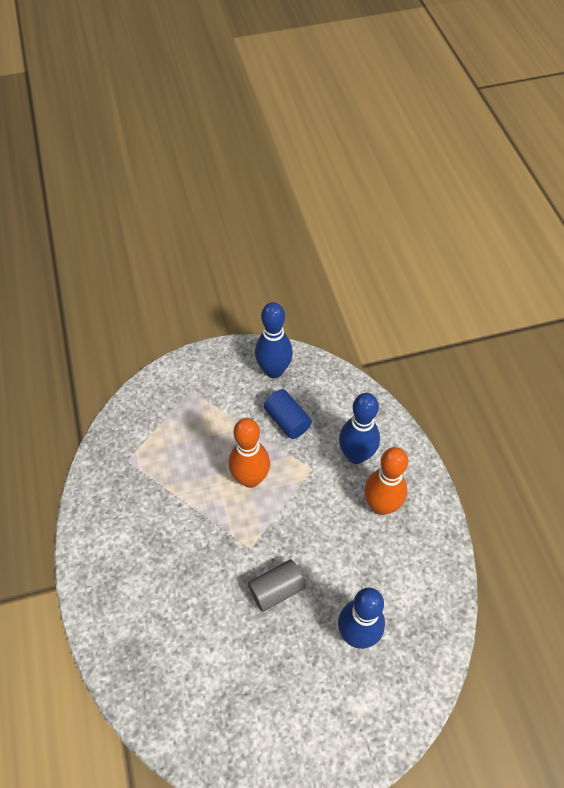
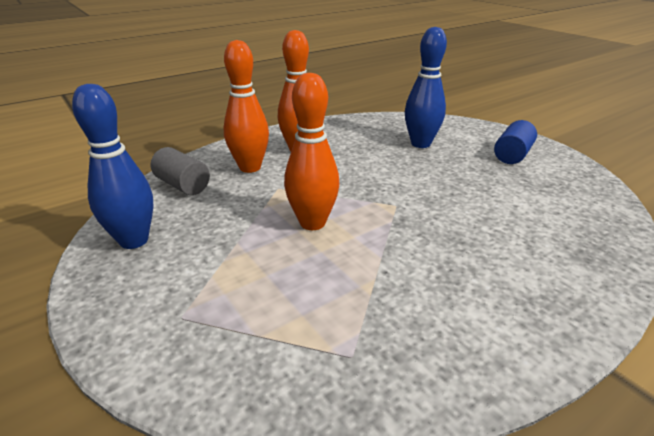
camera: 110 degrees left, 25 degrees down
(276, 589) = (423, 182): grey cylinder -> grey cylinder (182, 185)
(287, 421) = (218, 214): blue cylinder -> blue cylinder (512, 155)
(356, 455) = (250, 167): blue bowling pin -> orange bowling pin

